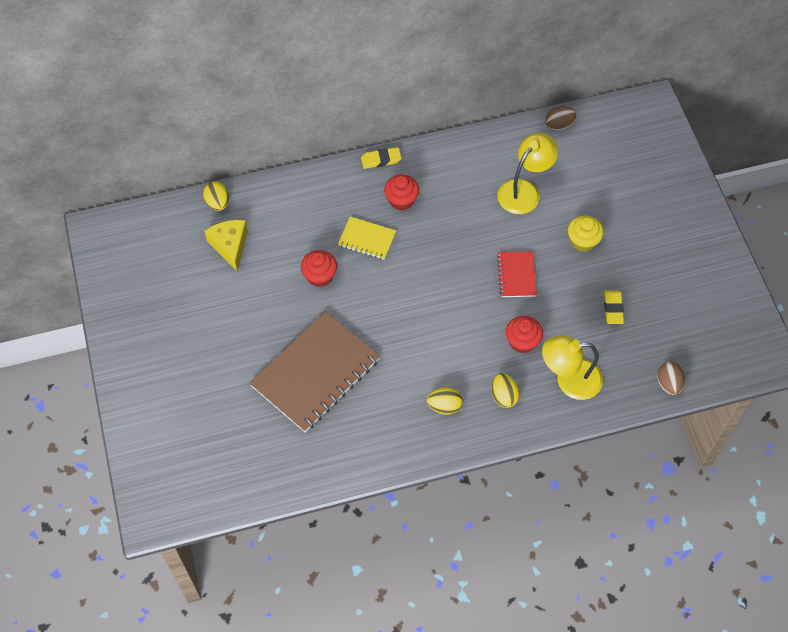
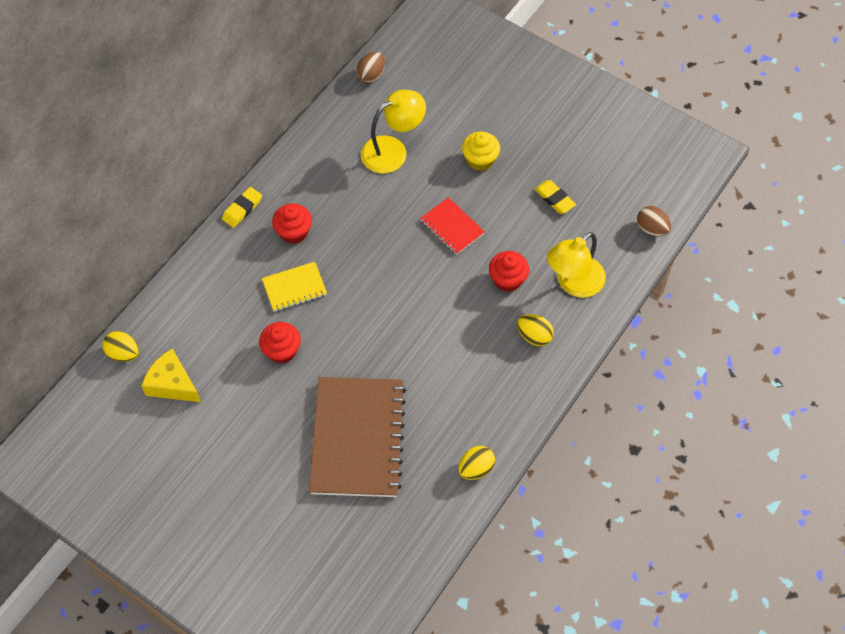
camera: 40 degrees left, 0 degrees up
(444, 406) = (493, 382): yellow egg -> yellow egg (476, 468)
(524, 190) = (393, 150): yellow lamp -> yellow lamp turned 60 degrees clockwise

